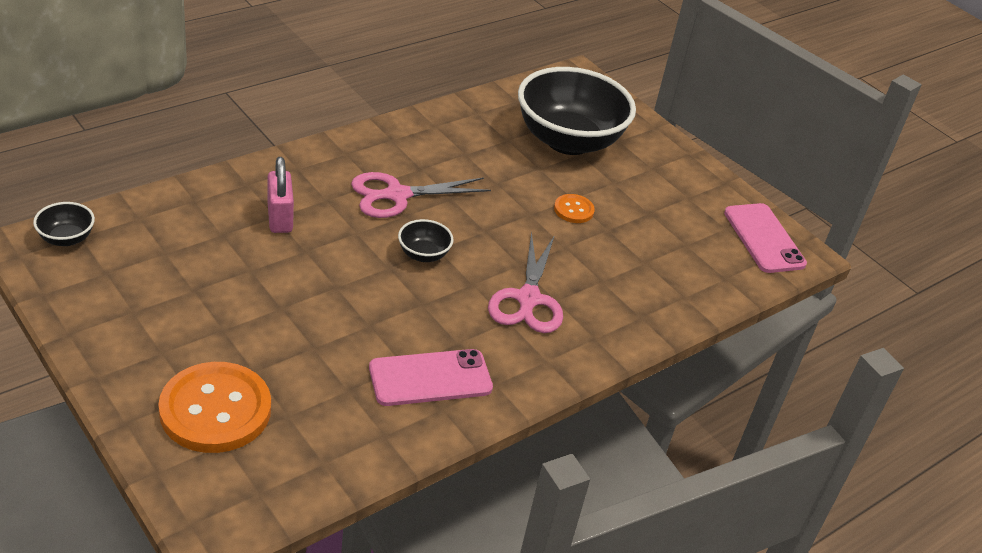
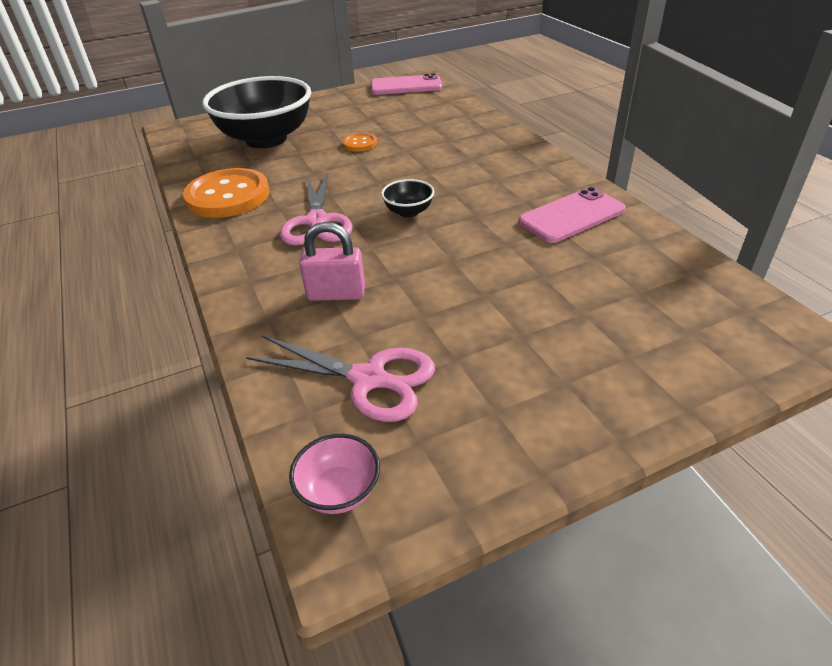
camera: 70 degrees left, 0 degrees up
(66, 238) = (339, 491): black bowl -> pink bowl
(215, 410) = (646, 339): orange button -> orange button (228, 196)
(430, 378) = (572, 216): pink phone -> pink phone turned 60 degrees clockwise
(528, 300) = (471, 169): pink scissors -> pink scissors (370, 379)

